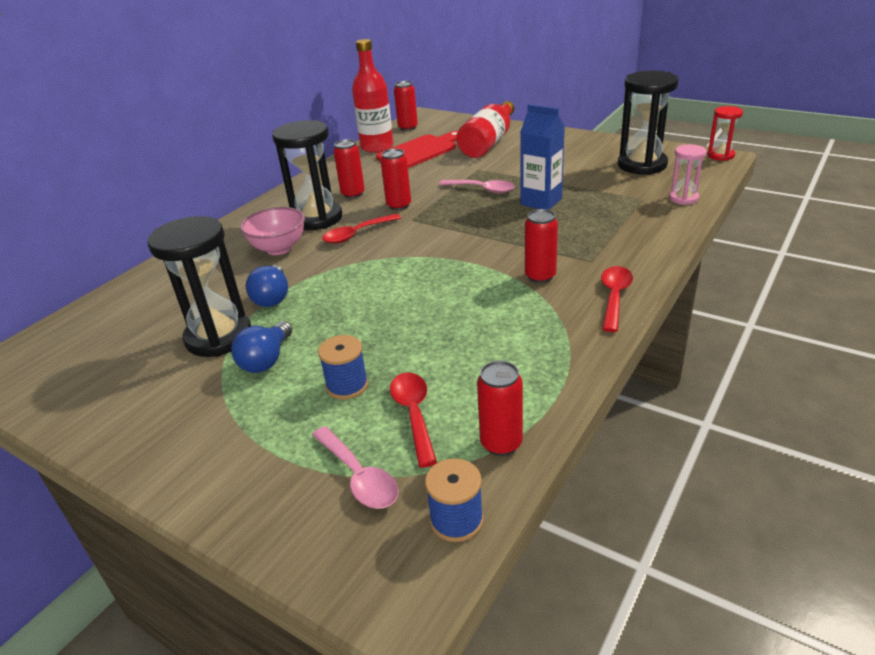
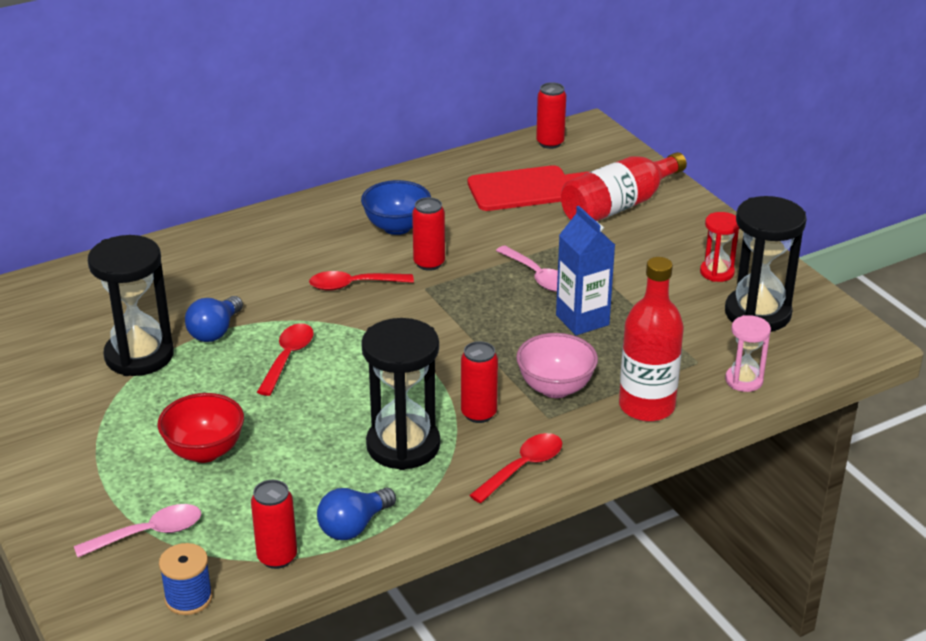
camera: 25 degrees right, 0 degrees up
(266, 360) = (160, 397): blue light bulb -> blue light bulb (354, 526)
(279, 248) = (265, 273): pink bowl -> pink bowl (555, 388)
(317, 218) = (332, 247): black hourglass -> black hourglass (403, 445)
(347, 385) = (205, 451): blue spool -> red bowl
(353, 194) = (397, 227): red can -> blue bowl
(359, 476) = (149, 533): pink spoon -> pink spoon turned 105 degrees counterclockwise
(377, 147) = (485, 163): red bottle -> red bottle (646, 406)
(414, 414) = (234, 501): red spoon -> red spoon (288, 358)
(720, 155) = (871, 337): red hourglass -> red hourglass (717, 272)

